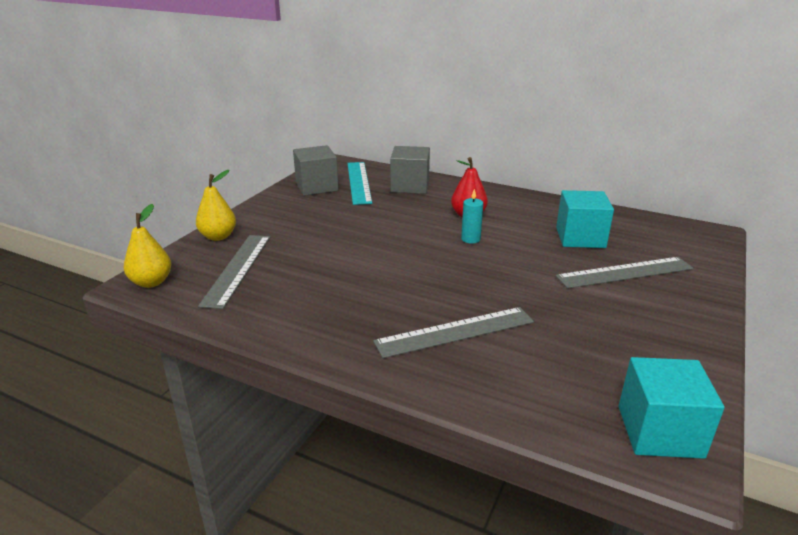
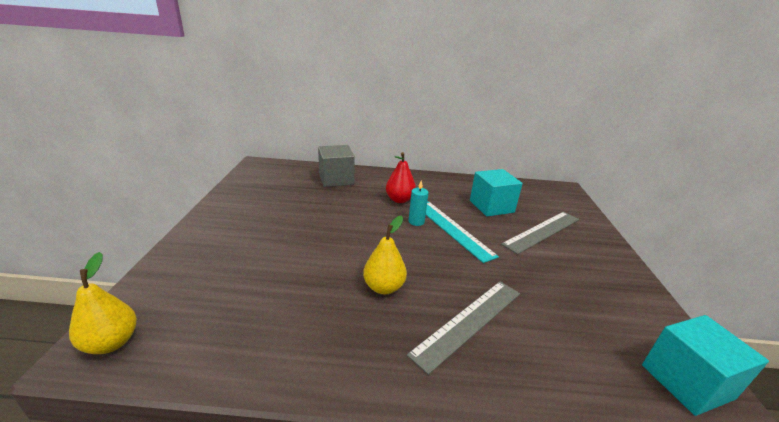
camera: 25 degrees left, 0 degrees up
(218, 236) = (174, 262): yellow pear -> yellow pear (384, 287)
(237, 269) = (215, 299): grey ruler -> none
(317, 186) = (253, 190): grey cube -> none
(358, 182) = (290, 181): turquoise ruler -> turquoise ruler (452, 229)

